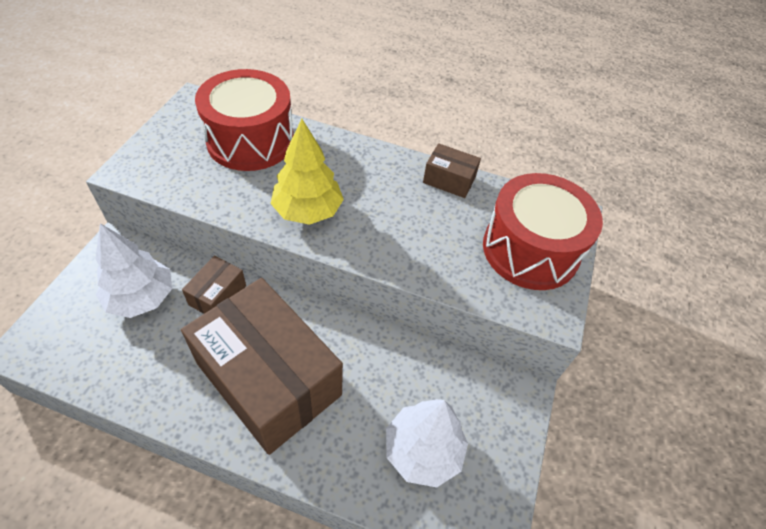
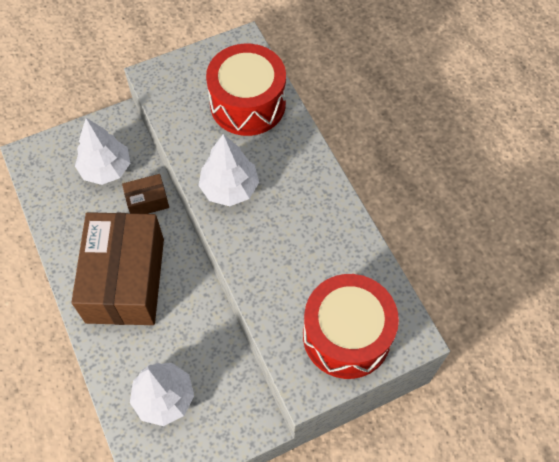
camera: 50 degrees right, 10 degrees up
(308, 211) = (229, 188): yellow tree -> white tree
(449, 180) = (352, 237): brown box -> none

